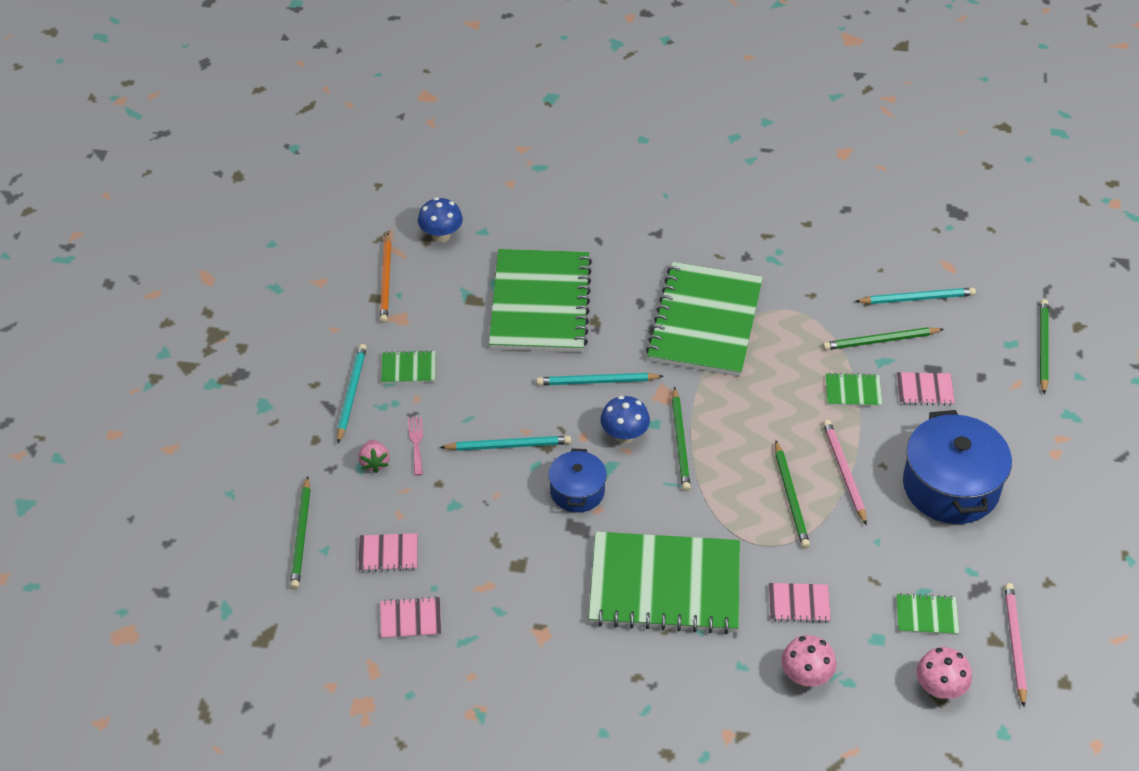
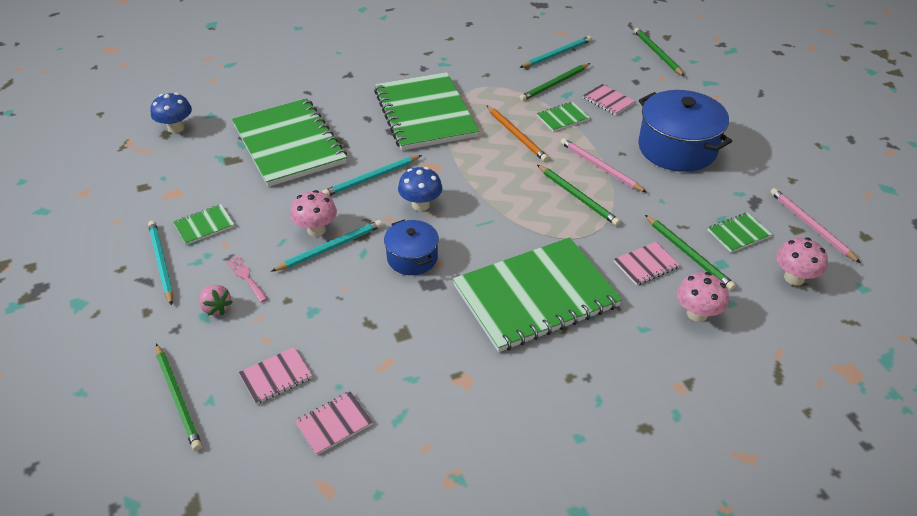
camera: 30 degrees left, 5 degrees down
(386, 280) = (145, 172): orange pencil -> orange pencil (516, 135)
(507, 419) = (316, 230): none -> pink mushroom
(680, 441) = (467, 193): green pencil -> green pencil (688, 254)
(924, 390) = (608, 101): pink notebook -> pink notebook turned 75 degrees clockwise

